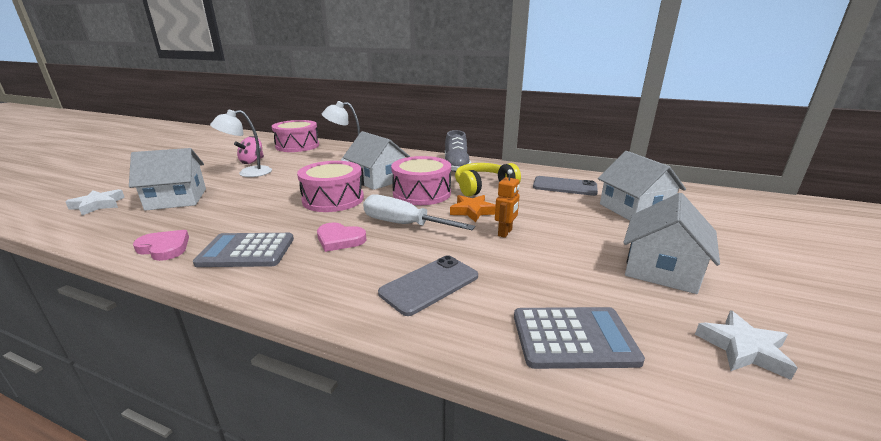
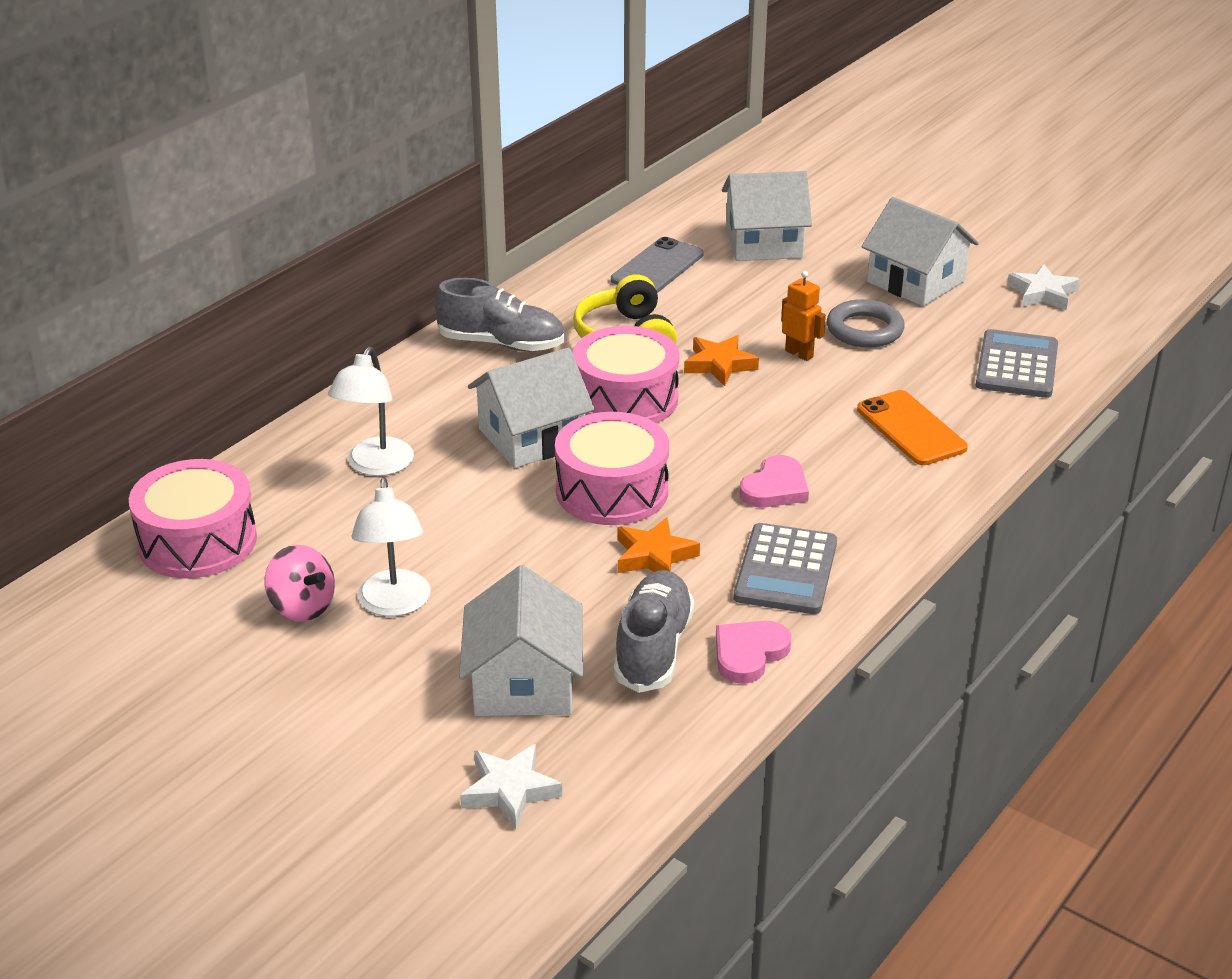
camera: 75 degrees left, 10 degrees up
(186, 222) = (653, 648): none -> grey shoe
(271, 214) = (654, 556): none -> orange star
(403, 224) = (743, 429): white screwdriver -> none
(429, 284) = (911, 429): grey phone -> orange phone
(560, 253) = (864, 330): none -> grey ring

